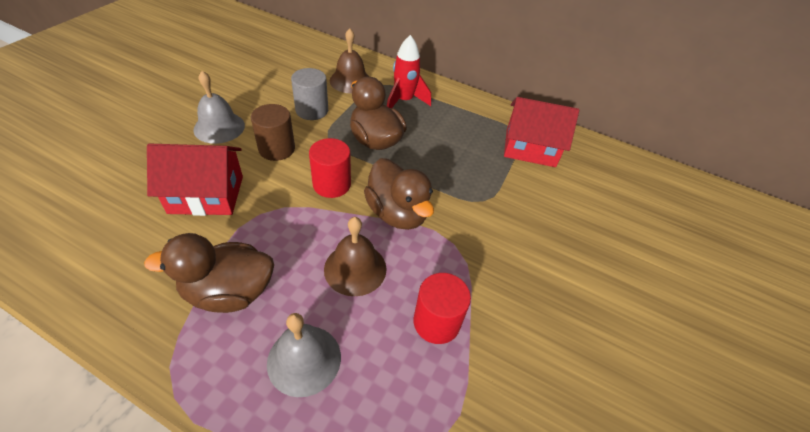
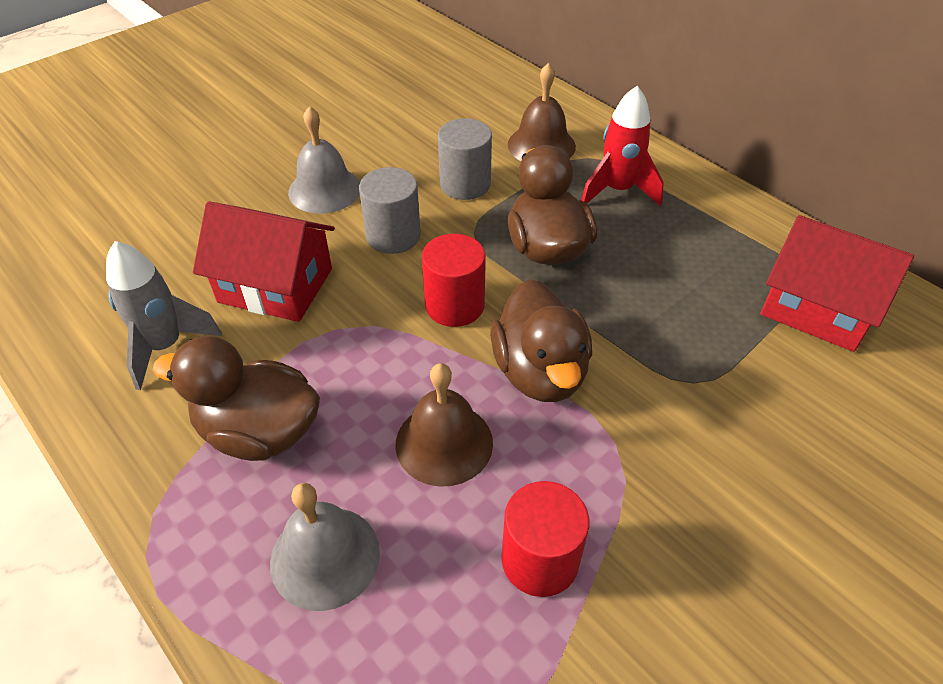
camera: 25 degrees right, 0 degrees up
(137, 251) = (165, 346): none -> grey rocket
(277, 149) = (393, 236): brown cylinder -> grey cylinder

